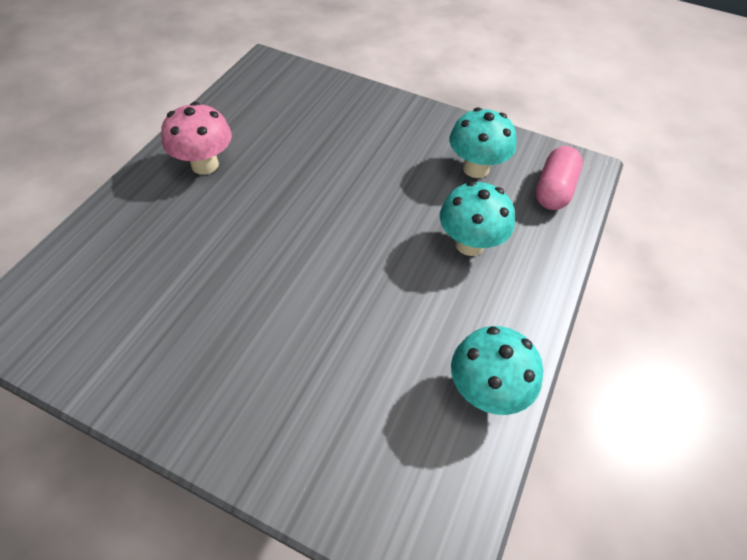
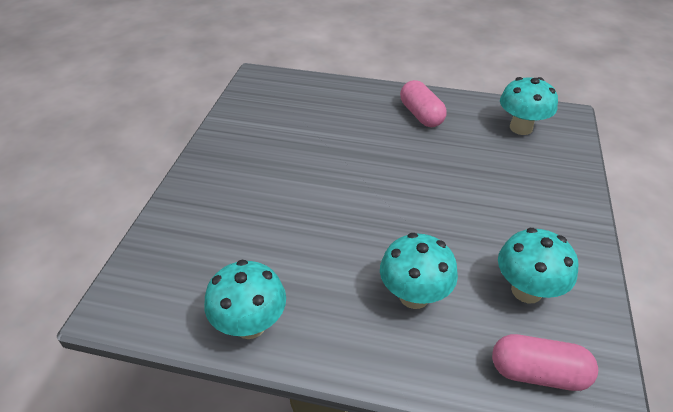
camera: 80 degrees right, 10 degrees down
(205, 165) = (421, 115): pink mushroom -> pink capsule
(268, 98) = (521, 128): none -> turquoise mushroom

